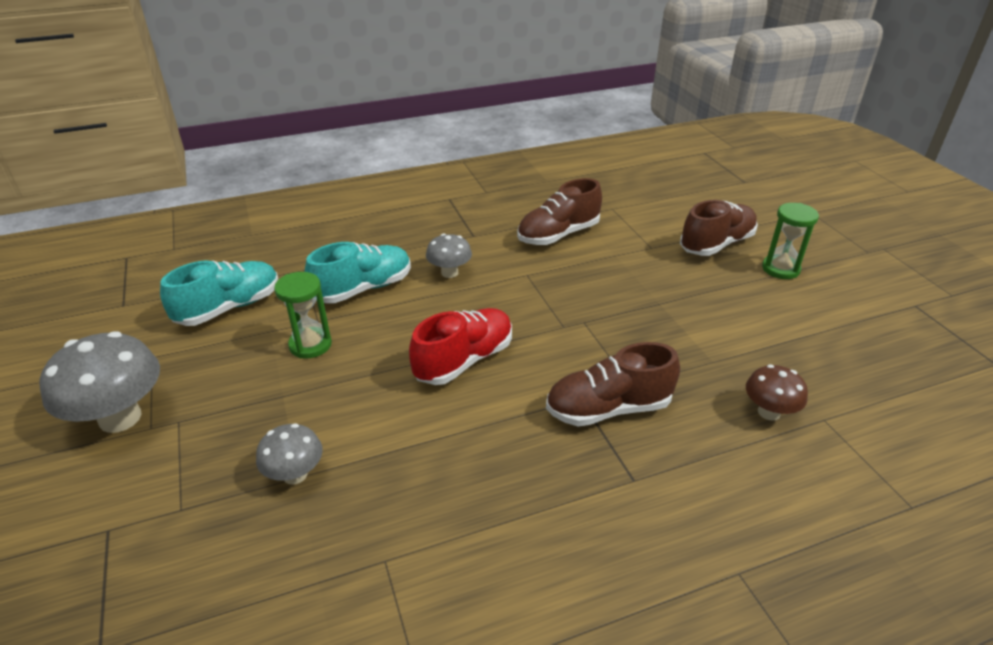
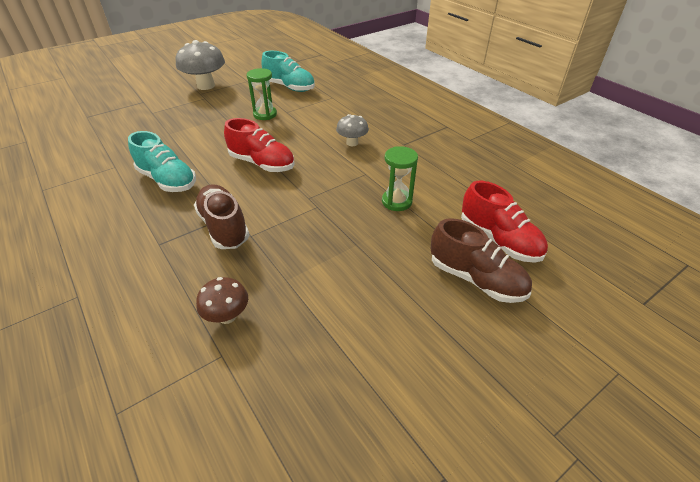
camera: 75 degrees right, 5 degrees up
(295, 474) = (170, 132): grey mushroom -> none
(363, 289) = (321, 118): turquoise shoe -> turquoise shoe (167, 180)
(558, 235) = (429, 181): brown shoe -> none
(665, 220) = (499, 240): none -> red shoe
(780, 269) = (457, 333): green hourglass -> green hourglass (396, 201)

